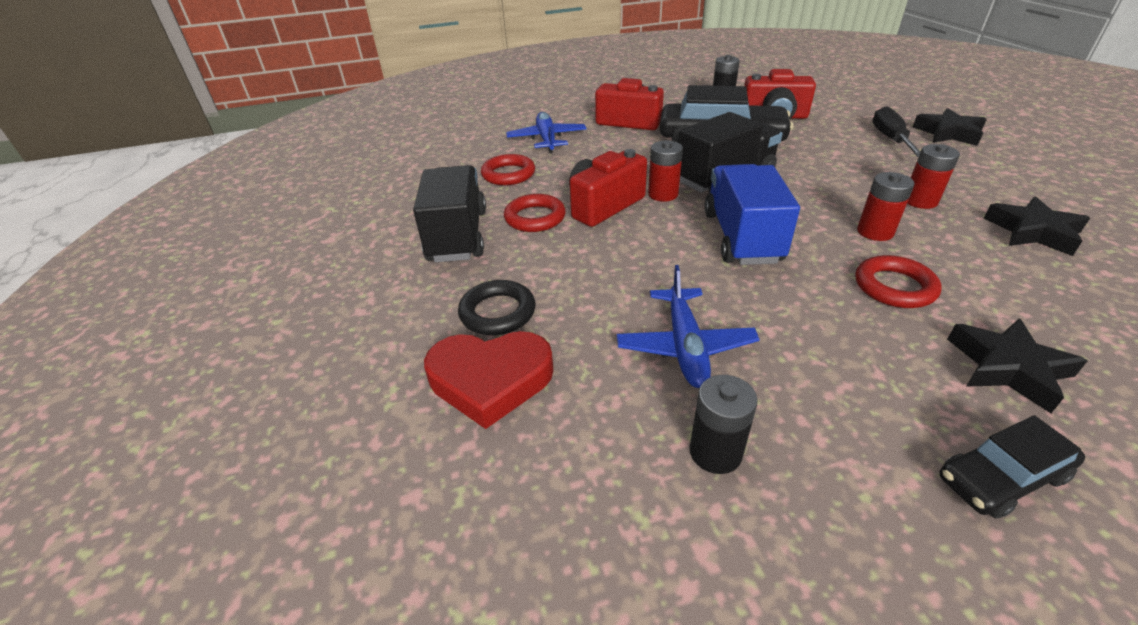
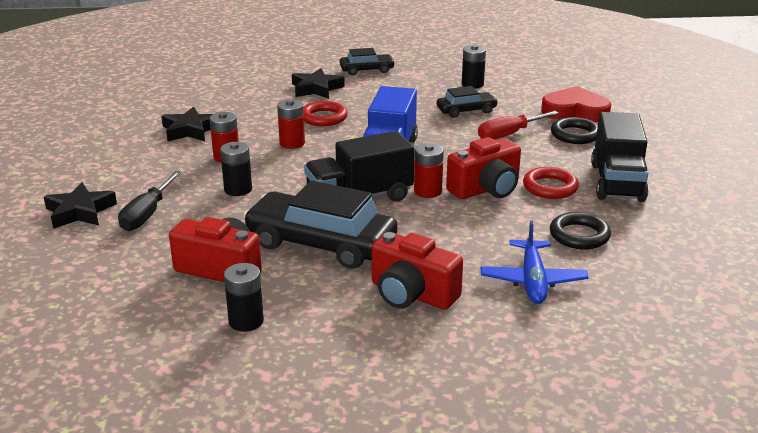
camera: 170 degrees left, 10 degrees down
(508, 174) = (579, 235): red ring -> black ring
(597, 297) = (509, 134): none -> red screwdriver
(685, 346) = (466, 111): blue plane -> black car
(849, 169) = (238, 189): none -> black battery

